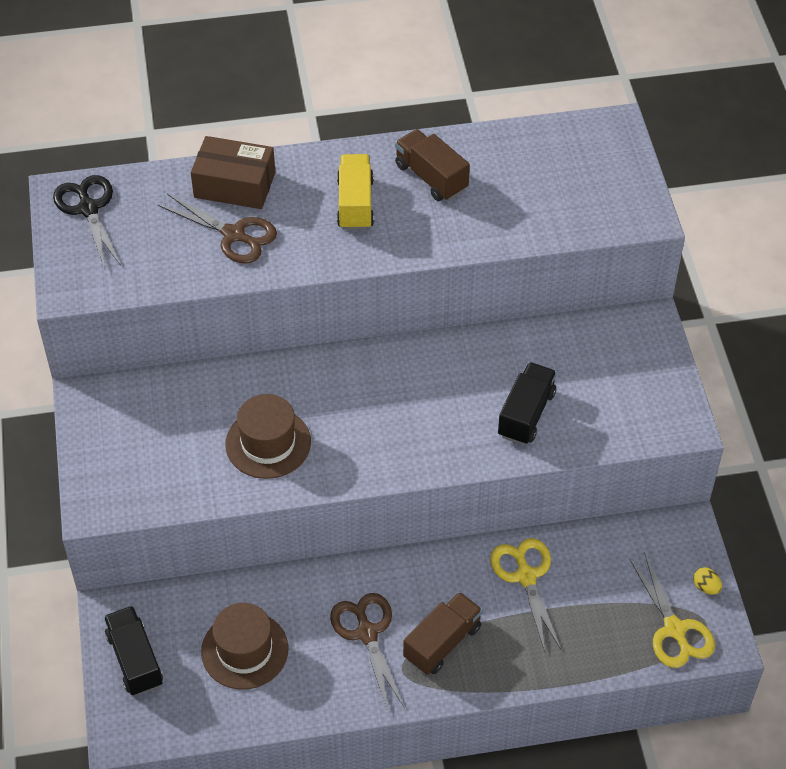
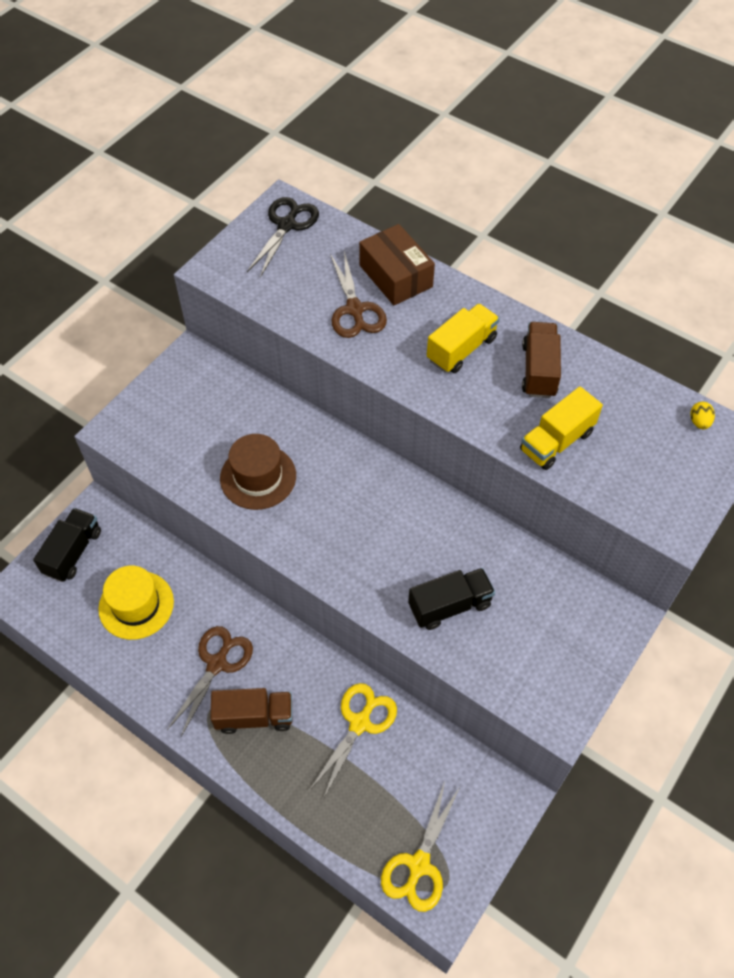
camera: 45 degrees right, 5 degrees up
(244, 650) = (136, 605): brown hat -> yellow hat
(502, 219) = (556, 441): none -> yellow truck
(706, 587) = (478, 856): yellow egg -> yellow egg (699, 422)

